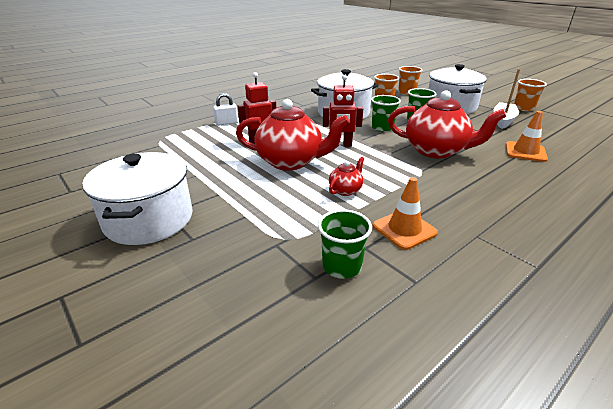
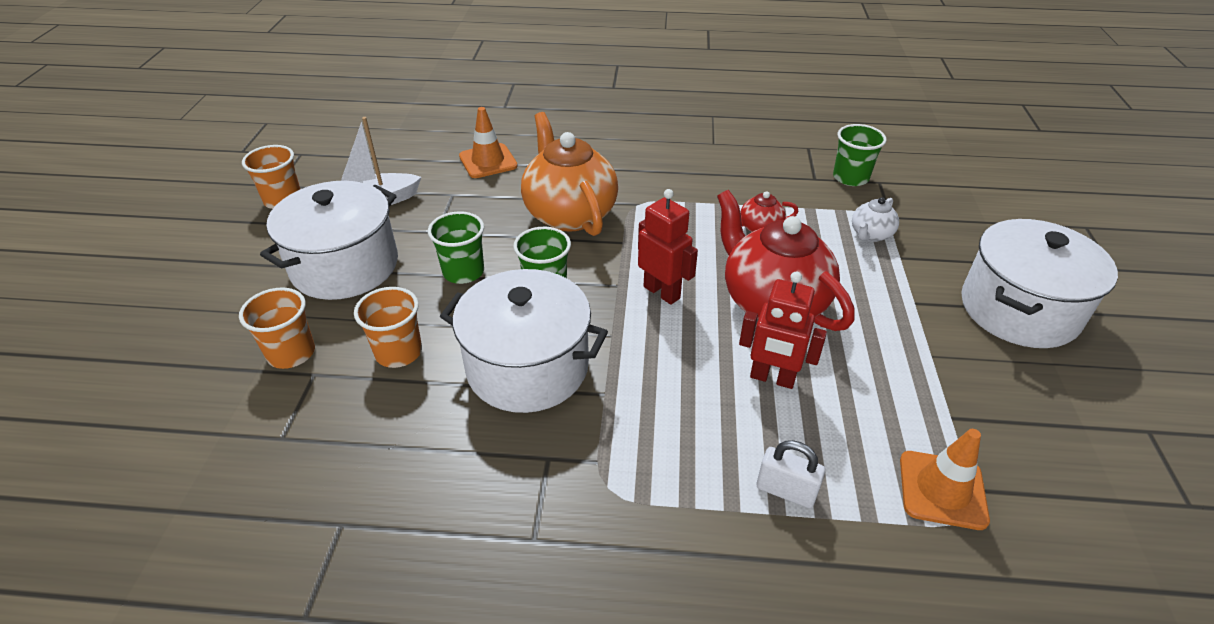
camera: 135 degrees left, 10 degrees up
(277, 221) = (870, 234): none -> white teapot
(404, 229) = (761, 172): orange traffic cone -> orange traffic cone (942, 490)
(436, 151) = (569, 214): red teapot -> orange teapot

